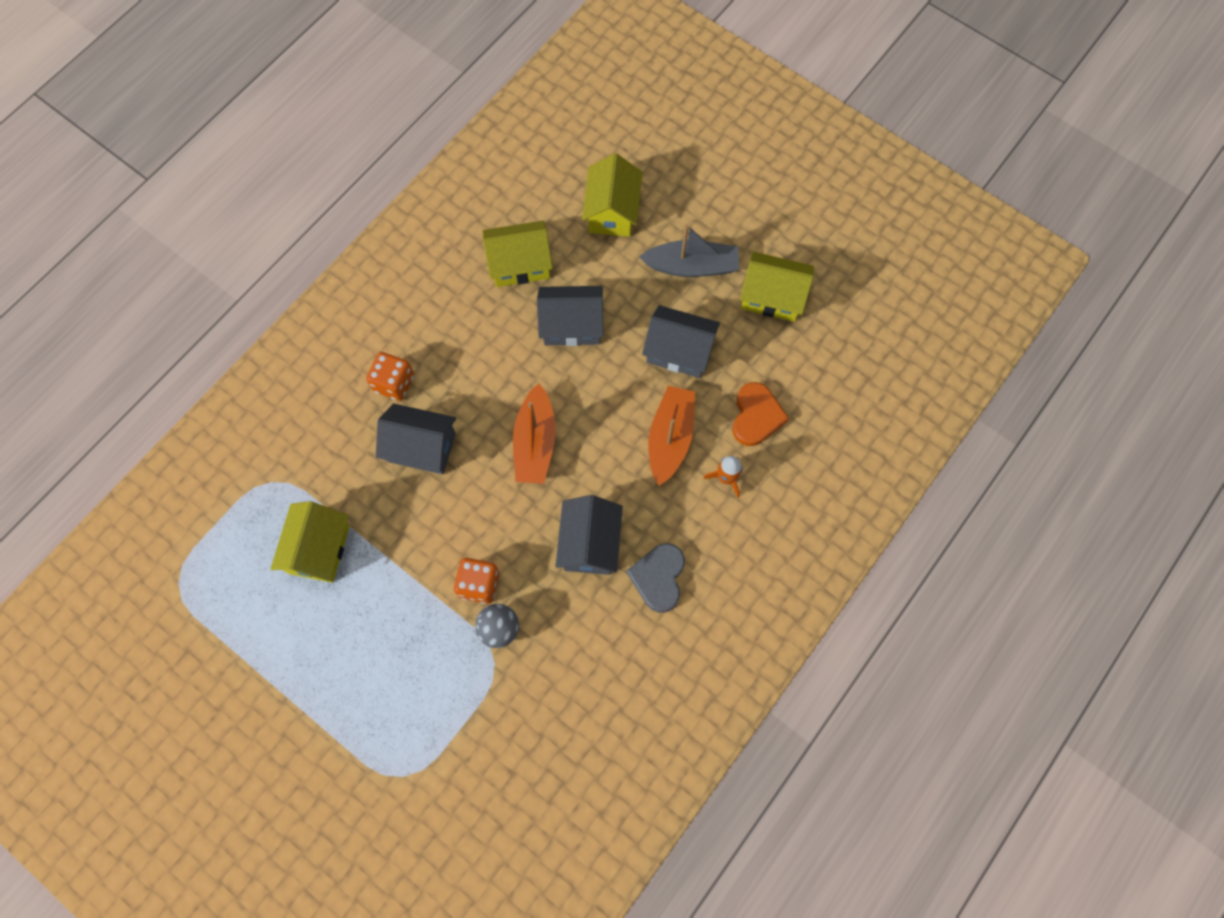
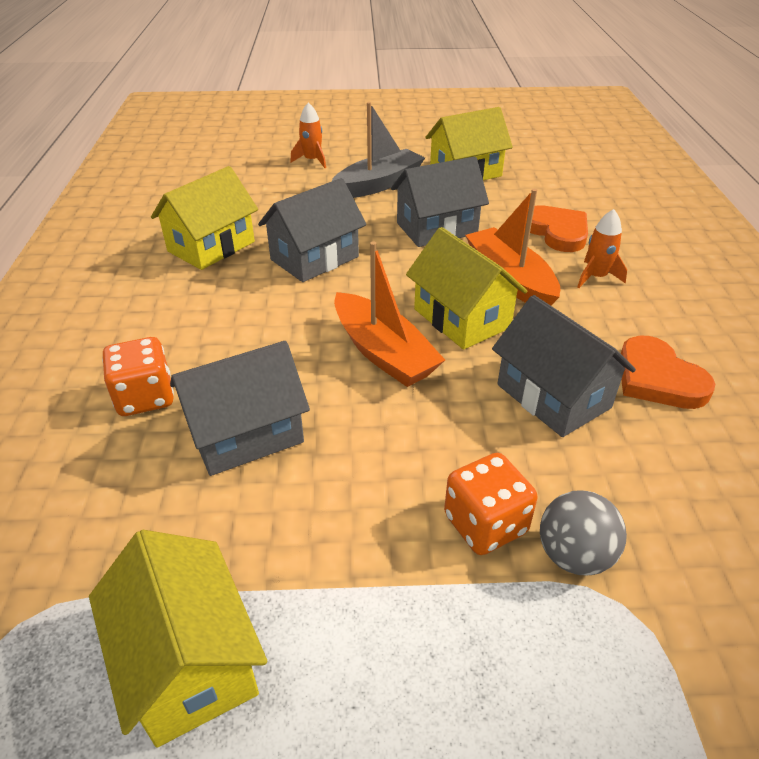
camera: 40 degrees left, 30 degrees down
(612, 211) = (268, 186): yellow house -> yellow house (461, 318)
(658, 577) = (657, 378): grey heart -> orange heart
(673, 196) = (312, 161): none -> orange rocket

